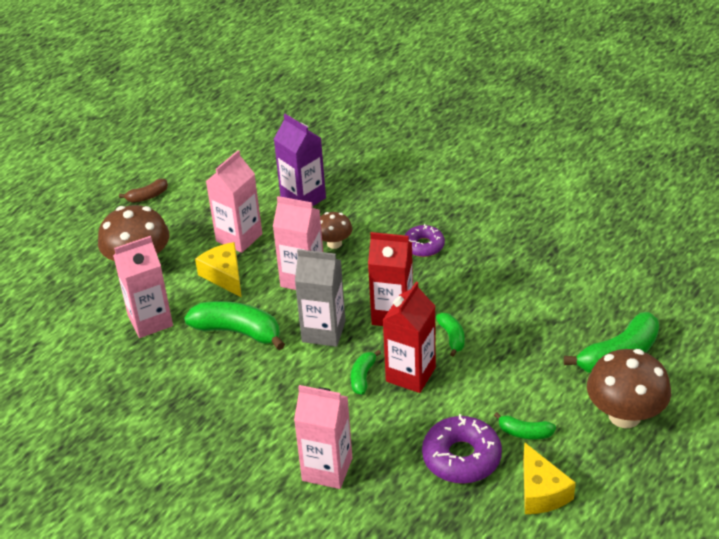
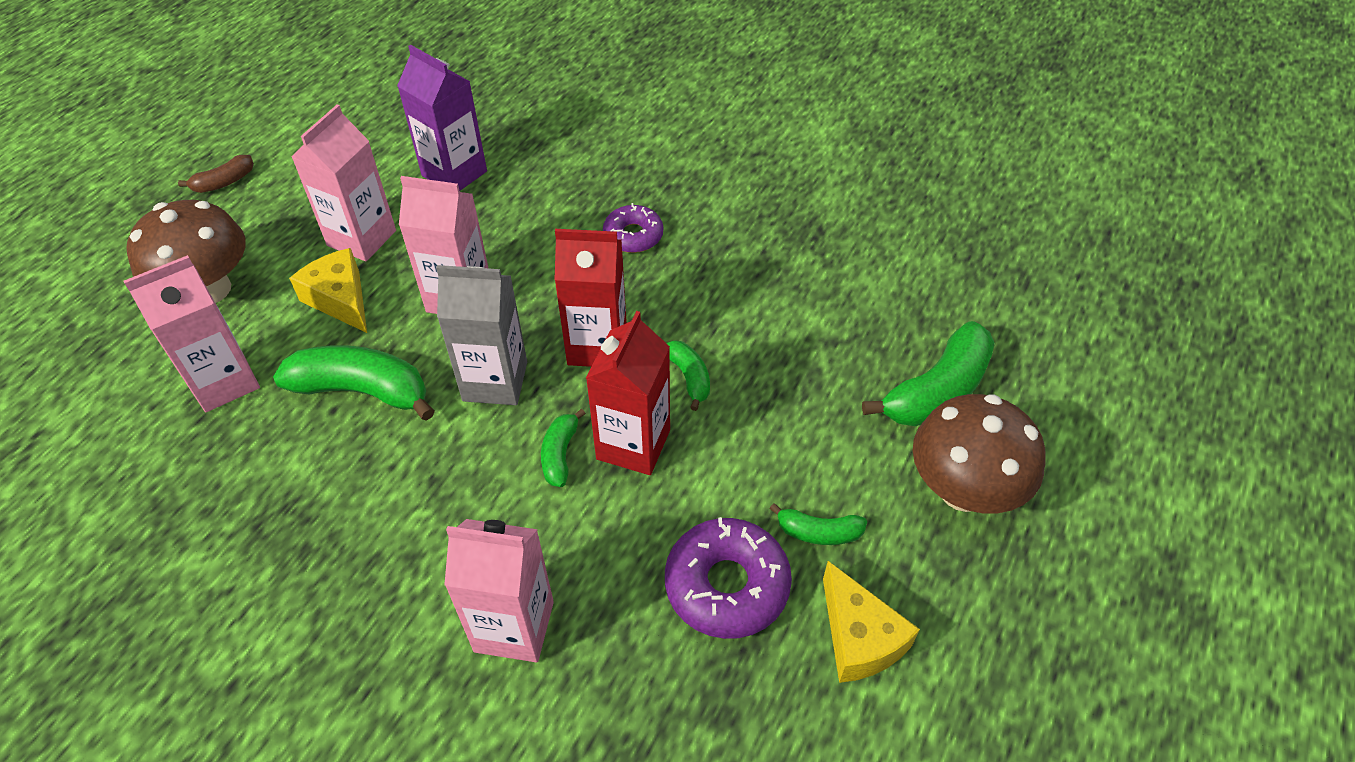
camera: 10 degrees left, 10 degrees up
(334, 243) = (503, 239): brown mushroom -> none

